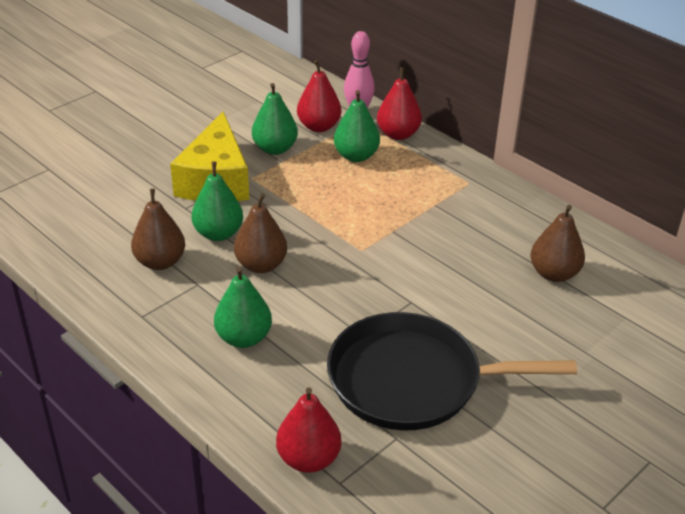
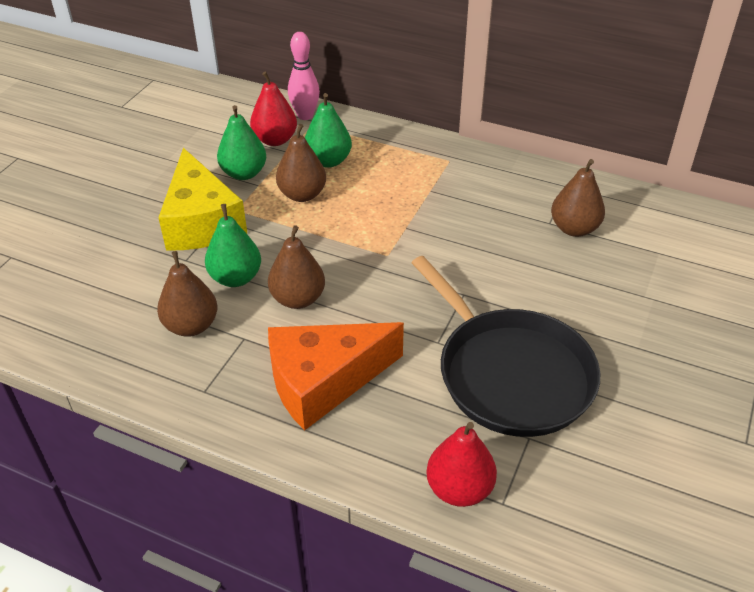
camera: 20 degrees left, 5 degrees up
(243, 338) = (323, 381): green pear -> orange cheese
(315, 179) = (302, 195): none -> brown pear
(398, 134) = (356, 129): red pear -> none
(412, 380) = (510, 374): black pan -> black pan turned 105 degrees counterclockwise

